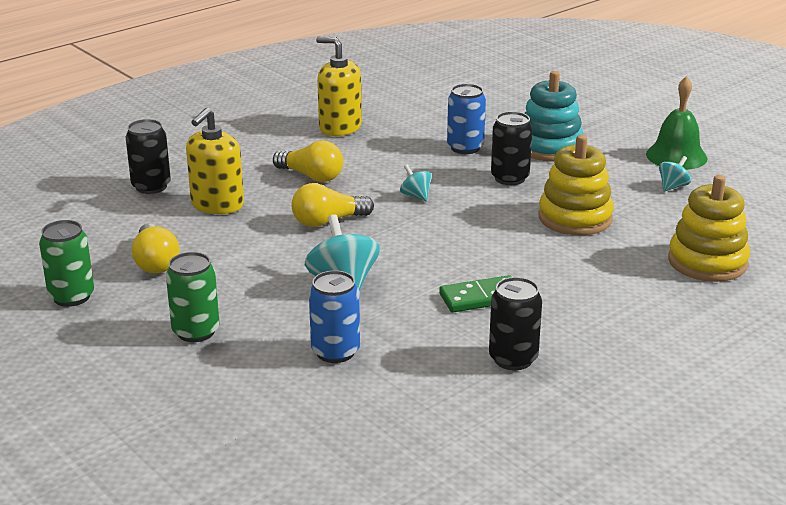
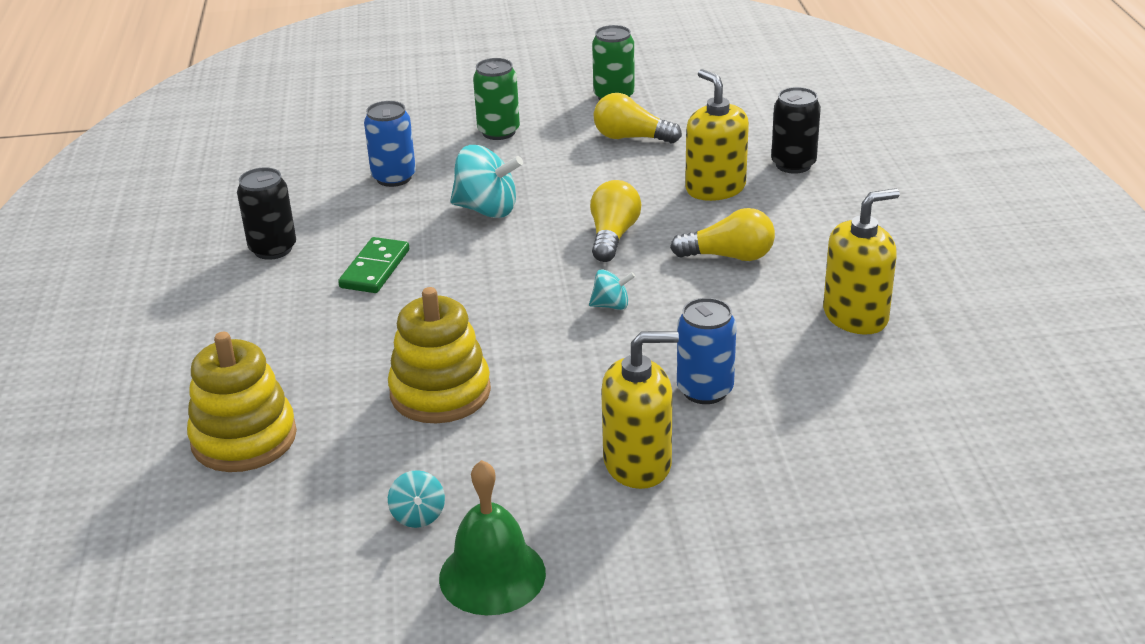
camera: 125 degrees right, 5 degrees up
(311, 176) = (729, 256): yellow light bulb -> yellow light bulb turned 150 degrees counterclockwise
(510, 178) = (585, 389): black can -> none
(549, 147) = (638, 463): turquoise stacking toy -> yellow soap dispenser

